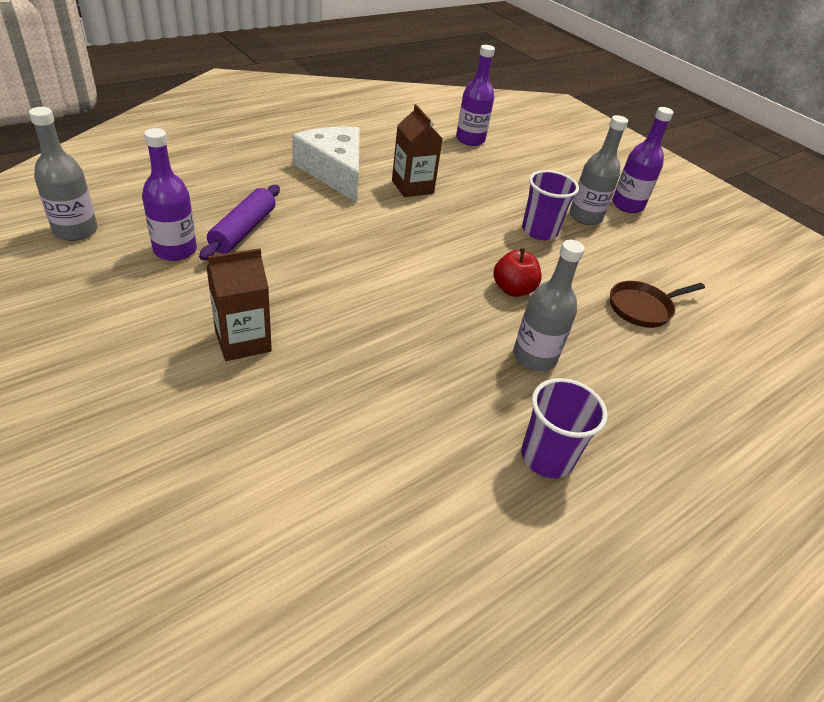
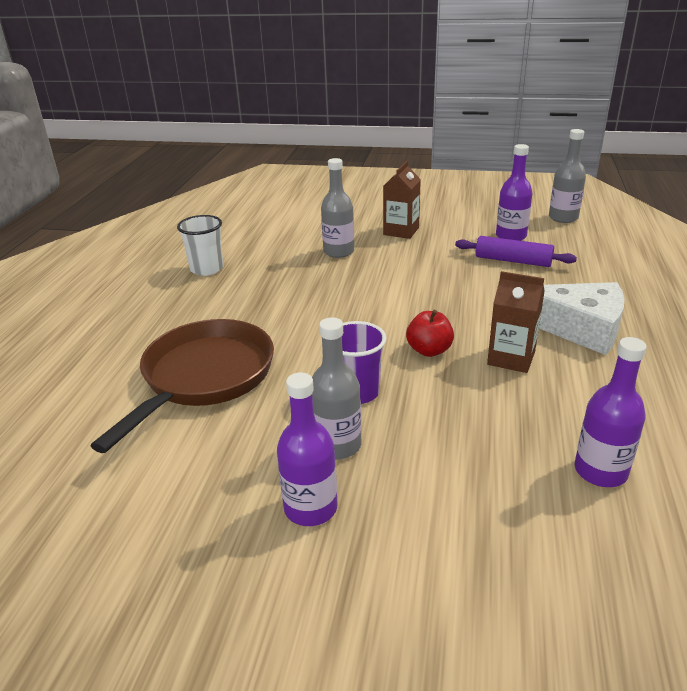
camera: 145 degrees right, 10 degrees down
(243, 230) = (513, 260): purple rolling pin -> purple rolling pin turned 45 degrees counterclockwise
(513, 289) = (314, 329): red apple -> red apple (429, 350)
(534, 357) = (255, 301): grey bottle -> grey bottle (338, 251)
(547, 457) = (207, 269): purple cup -> white cup
(643, 308) = (204, 377): brown pan -> brown pan, size x1.97

